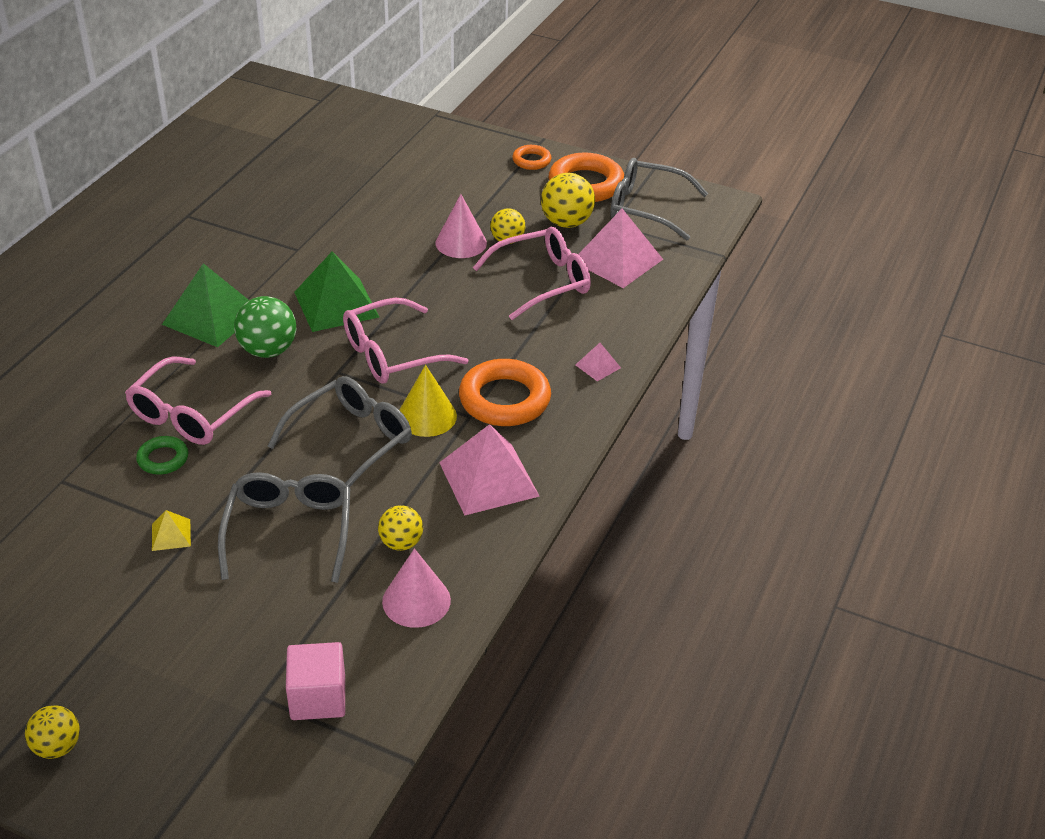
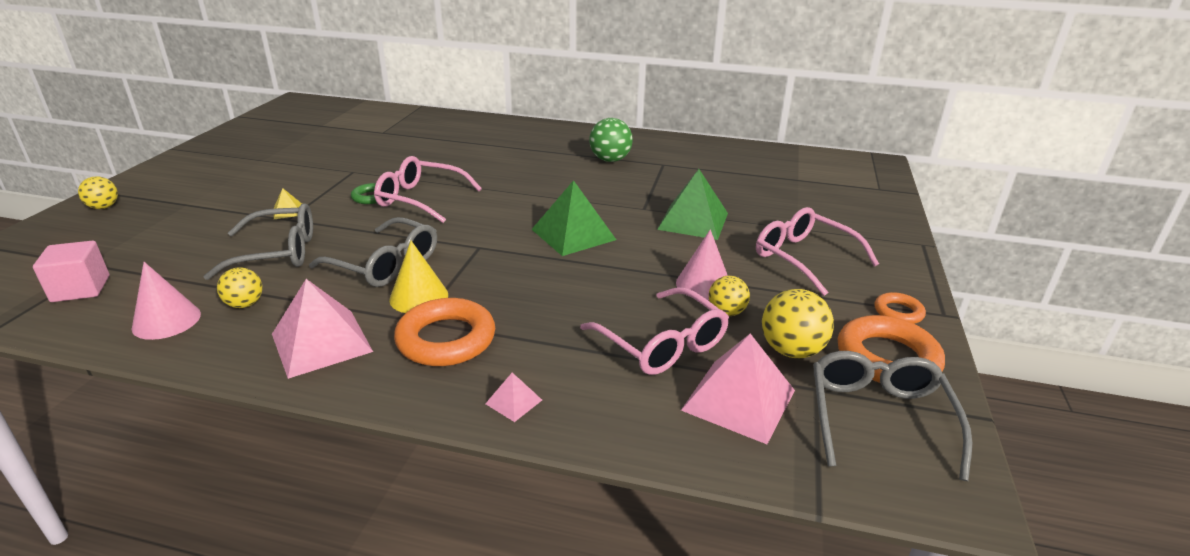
camera: 80 degrees right, 10 degrees down
(211, 317) = (538, 190): green pyramid -> green pyramid (693, 221)
(268, 350) = (502, 215): green ball -> green ball (610, 160)
(392, 354) = (508, 268): pink glasses -> pink glasses (803, 258)

